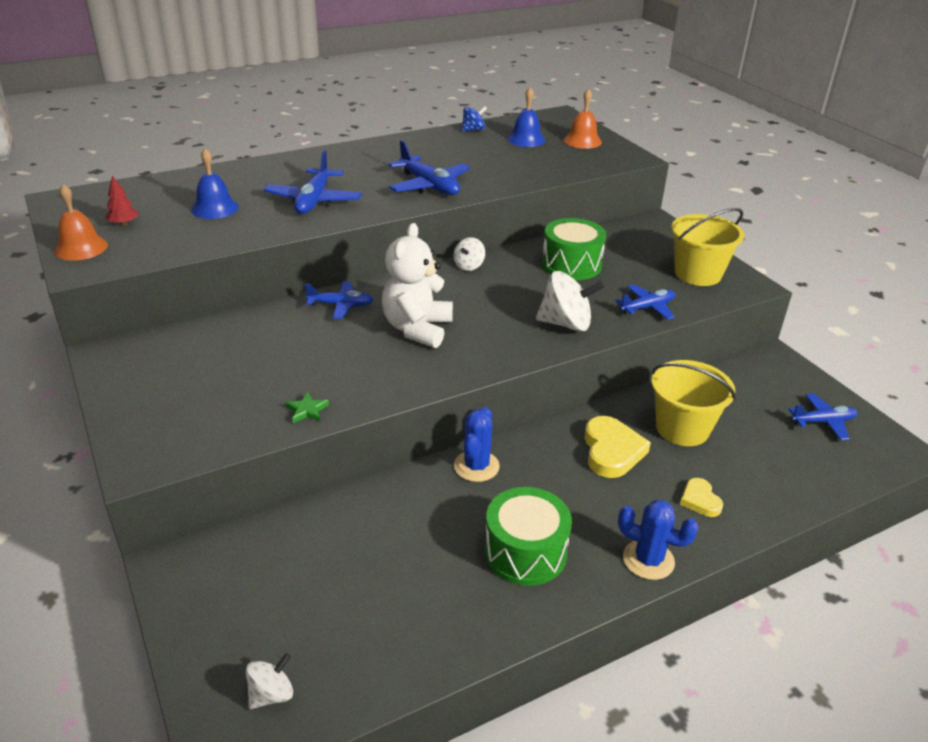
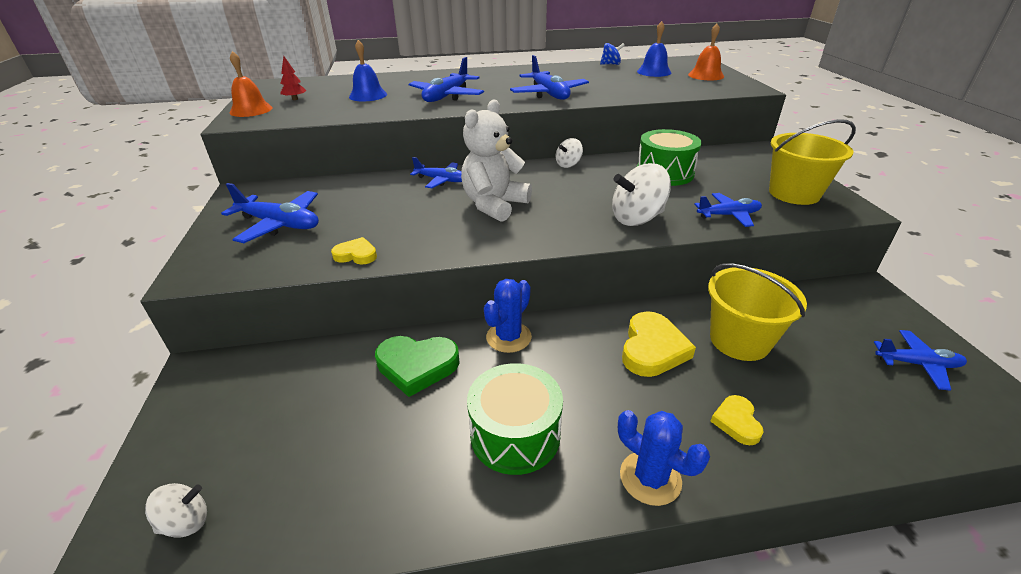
camera: 20 degrees right, 0 degrees up
(191, 389) = (279, 224): none -> blue plane
(307, 410) = (356, 255): green star -> yellow heart
(402, 512) = (417, 366): none -> green heart
(566, 324) = (637, 218): white spinning top -> white spinning top turned 135 degrees clockwise

